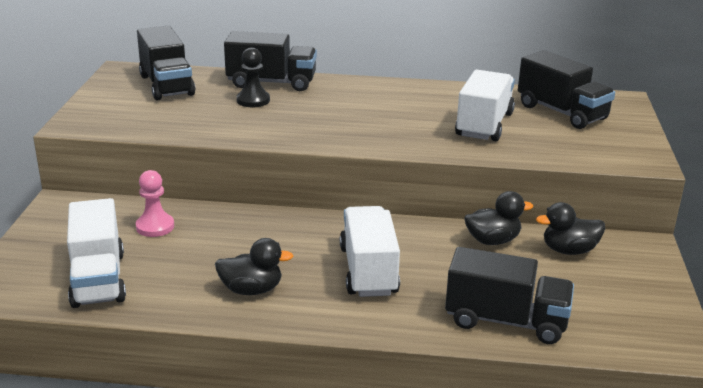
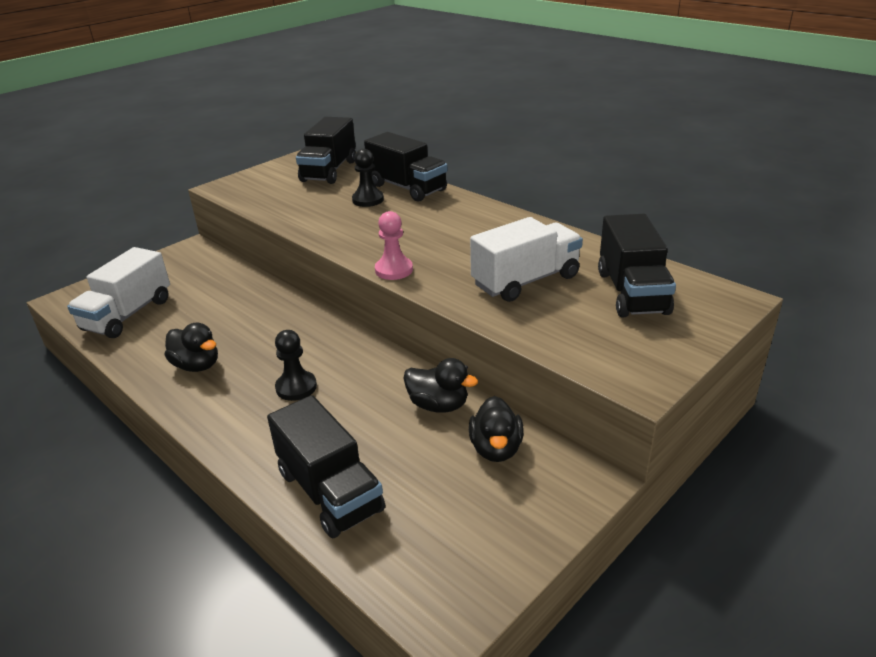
camera: 40 degrees right, 5 degrees up
(155, 227) = (216, 287): pink pawn -> pink pawn (394, 270)
(368, 271) = (296, 387): white truck -> black pawn
(569, 250) = (496, 448): black duck -> black duck turned 120 degrees counterclockwise

